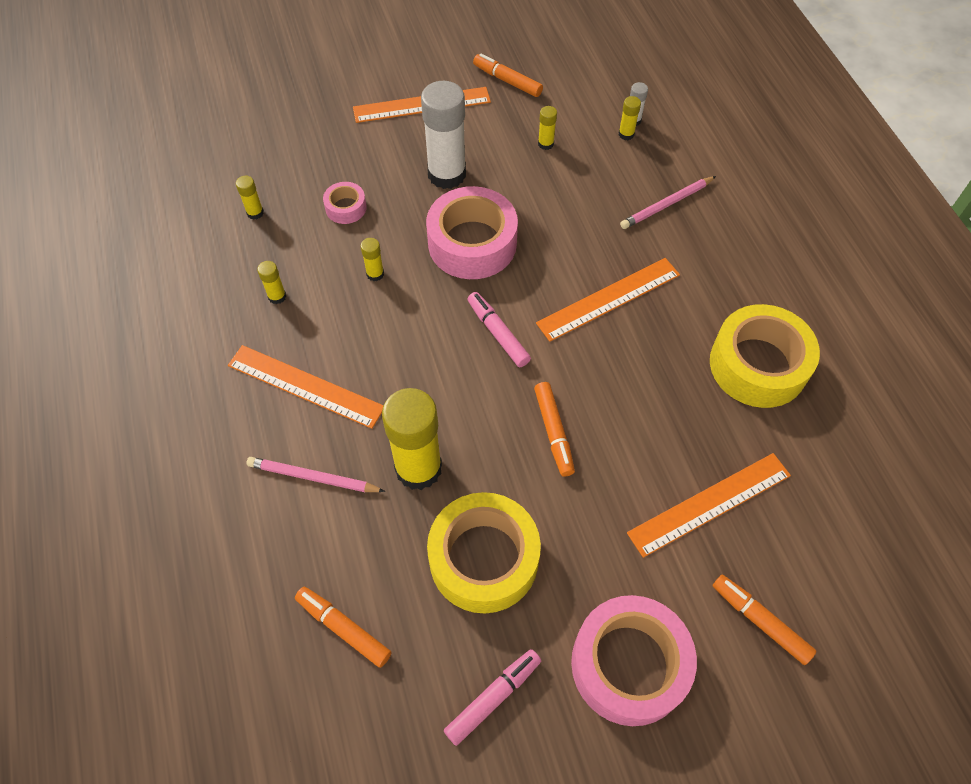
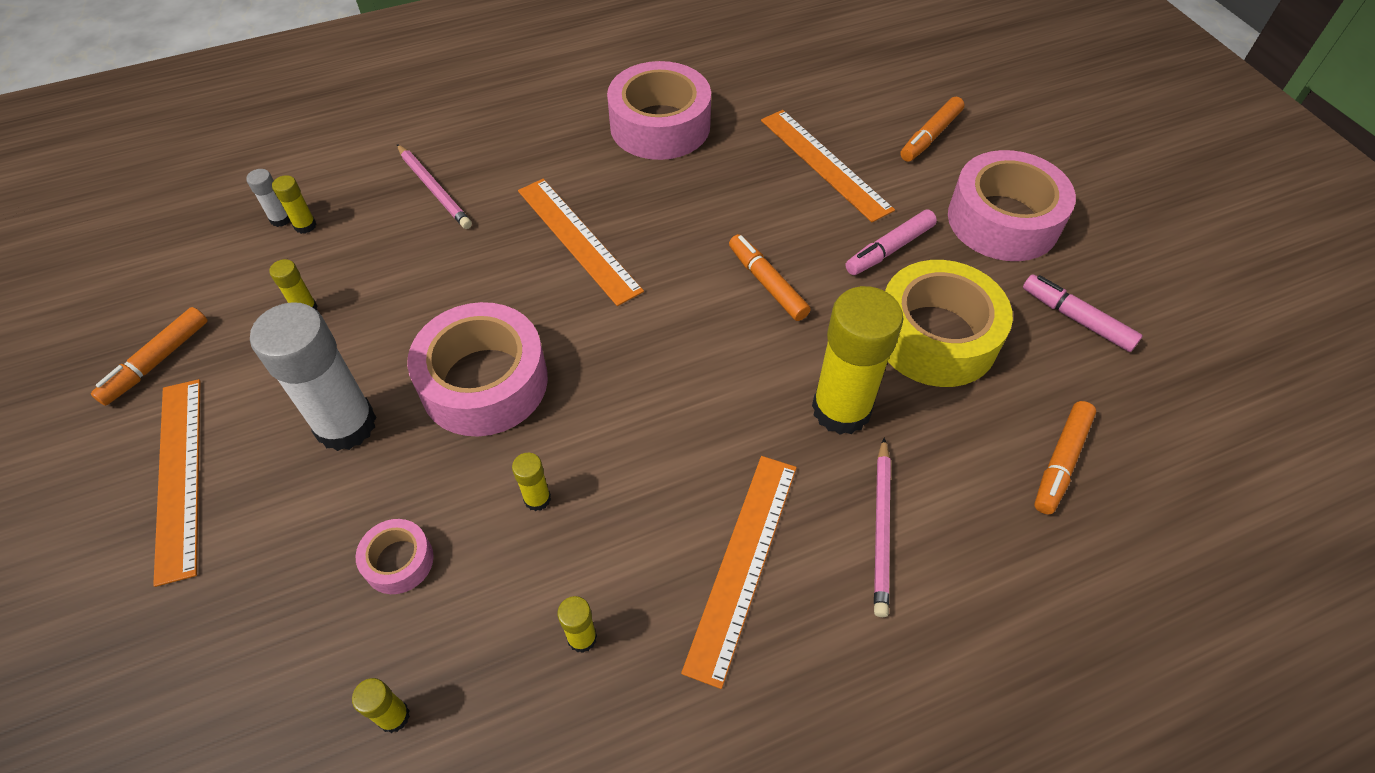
camera: 95 degrees left, 5 degrees down
(498, 333) = (635, 343): pink marker -> pink marker (889, 249)
(553, 432) = (767, 283): orange marker -> orange marker turned 105 degrees counterclockwise
(758, 365) = (660, 125): yellow tape -> pink tape

